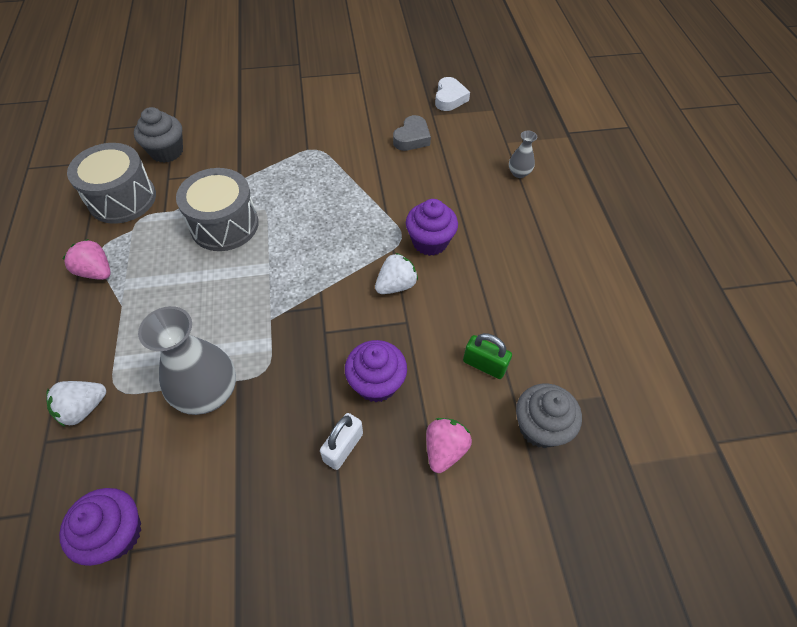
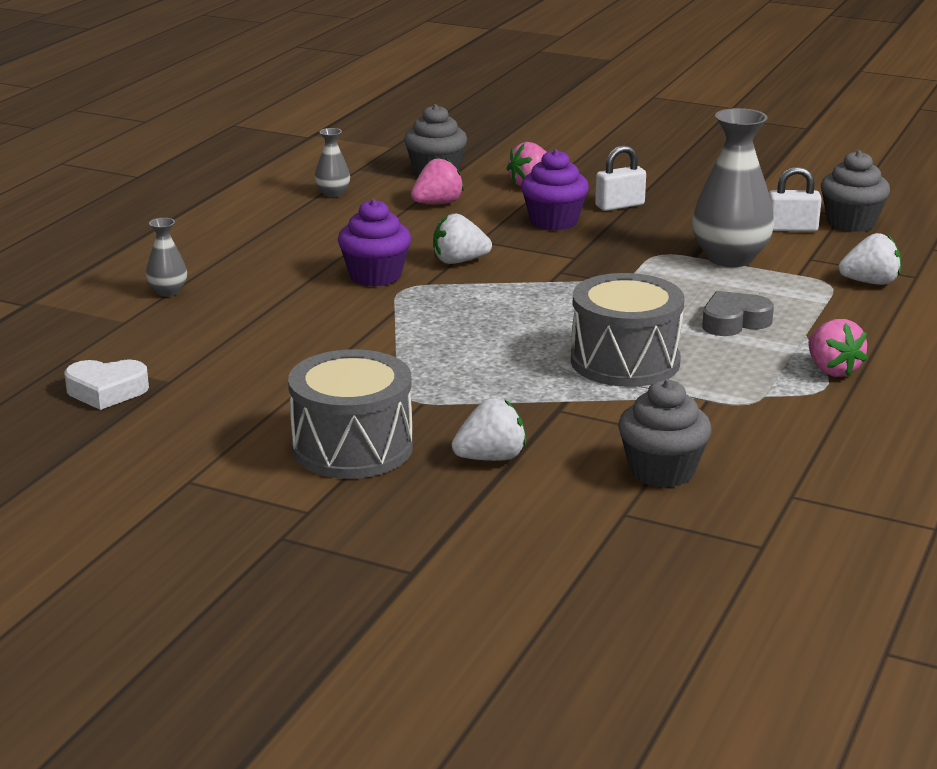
camera: 145 degrees left, 30 degrees down
(116, 533) = (851, 223): purple cupcake -> grey cupcake
(122, 199) = (768, 433): grey drum -> grey drum (352, 448)
(172, 485) = (791, 228): none -> white padlock
(249, 129) = (490, 458): none -> white strawberry
(412, 138) = (246, 365): grey heart -> grey heart (734, 322)
(449, 98) = (106, 391): white heart -> white heart turned 135 degrees counterclockwise
(484, 365) = (437, 203): green padlock -> pink strawberry
(571, 338) = (333, 193): none -> grey vase

